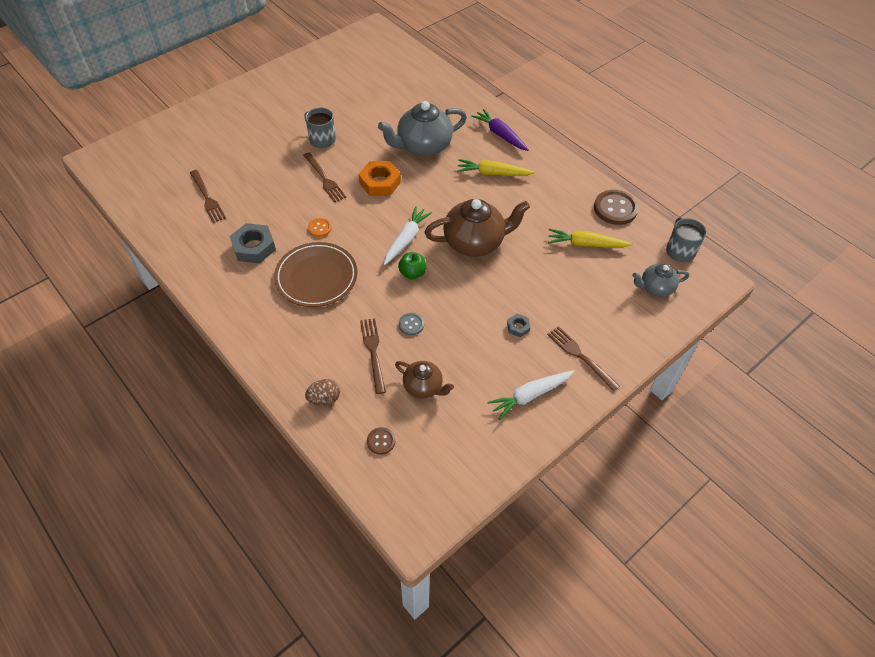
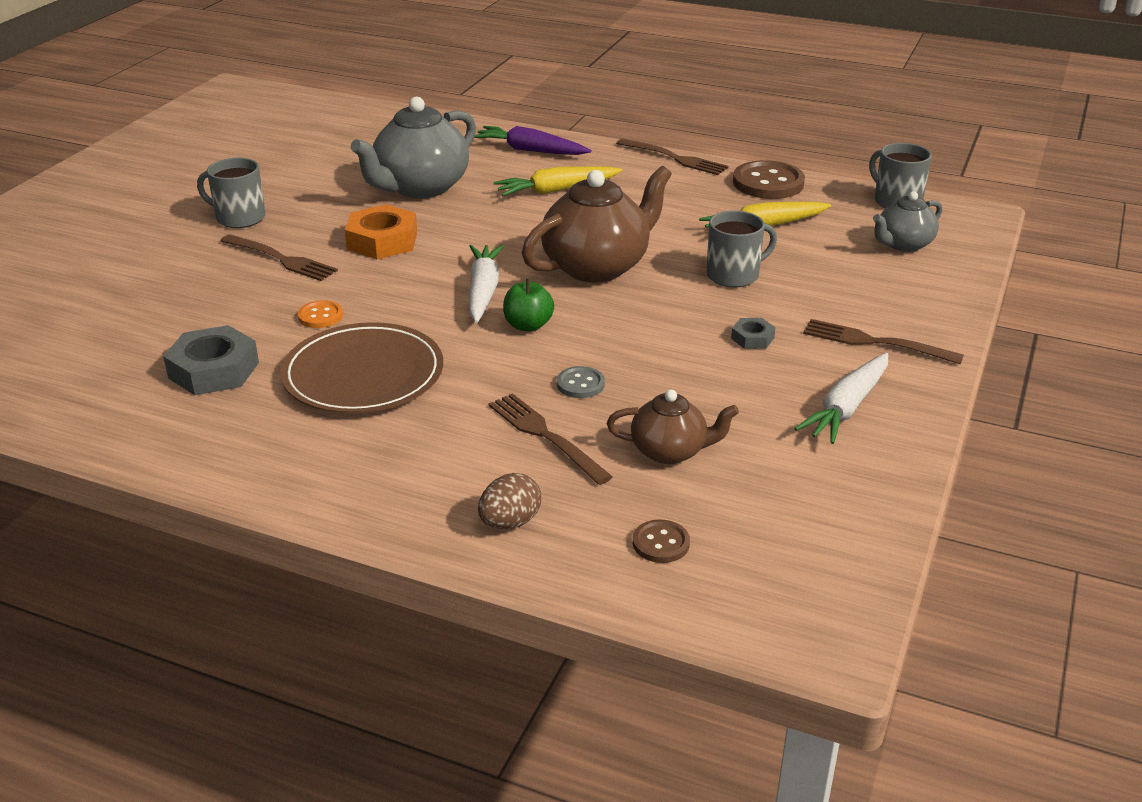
camera: 25 degrees left, 20 degrees down
(207, 198) = (73, 333): brown fork -> brown fork (675, 158)
(542, 276) = (734, 275): none -> grey mug

